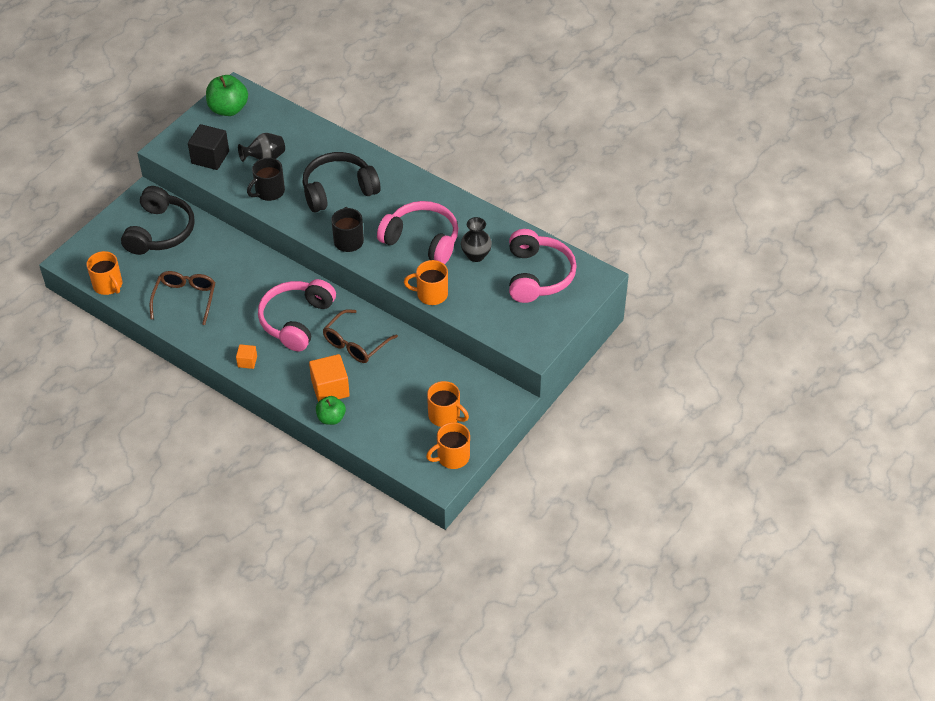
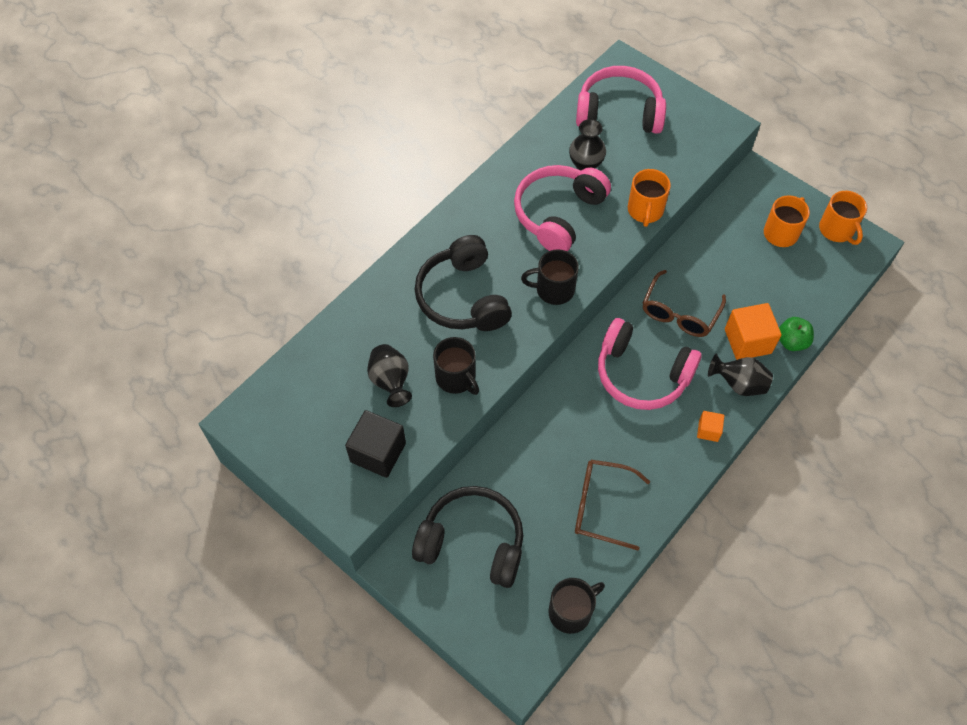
camera: 85 degrees left, 10 degrees up
(108, 285) = (571, 611): orange mug -> black mug
(228, 109) = (280, 429): green apple -> none
(289, 381) = (738, 384): none -> black vase
(355, 344) = (679, 313): brown glasses -> brown glasses turned 75 degrees clockwise

